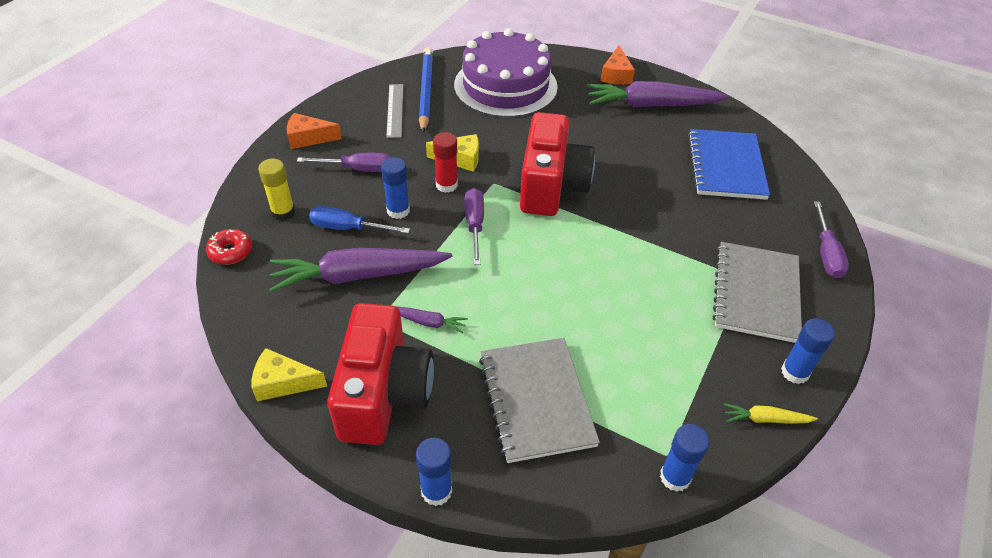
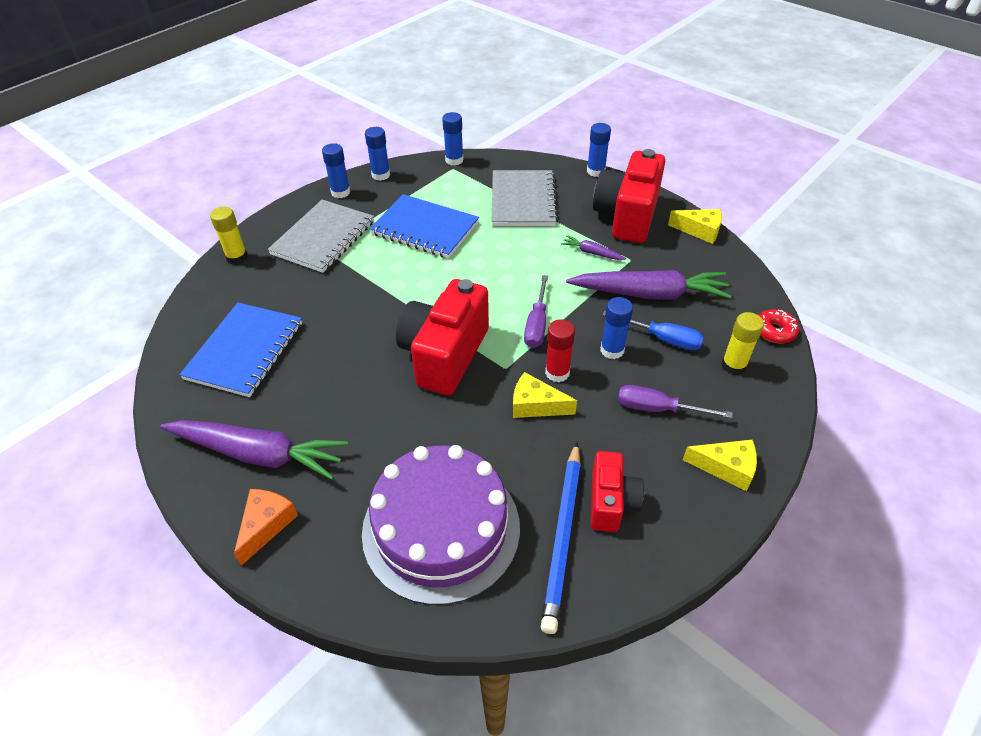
camera: 165 degrees left, 0 degrees up
(308, 138) = (726, 468): orange cheese -> yellow cheese
(395, 110) = (611, 502): grey ruler -> red camera
(645, 327) = (425, 228): none -> blue notebook
(765, 419) = (380, 175): yellow carrot -> blue glue stick
(826, 253) = (237, 257): purple screwdriver -> yellow glue stick

